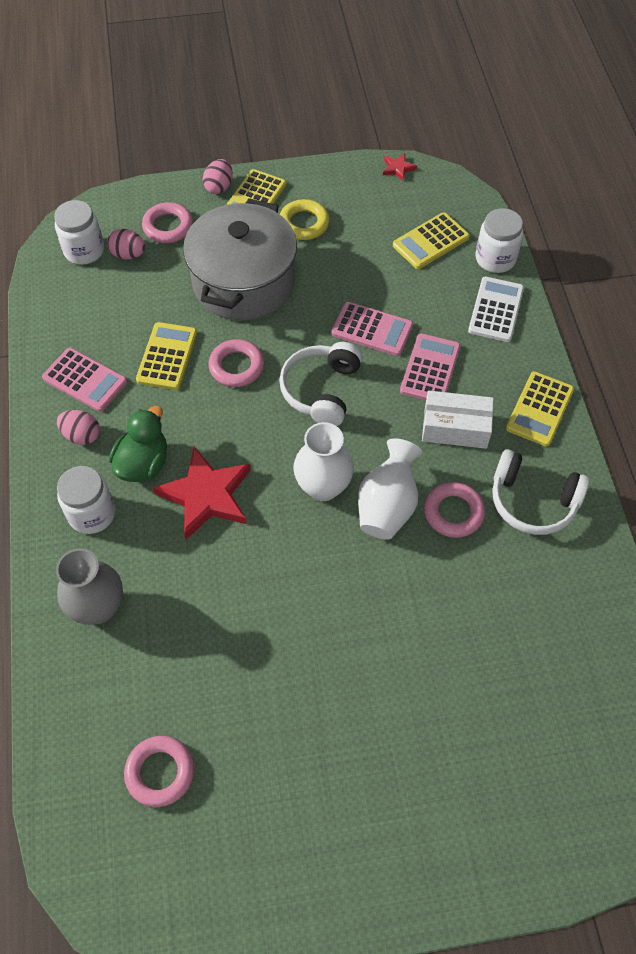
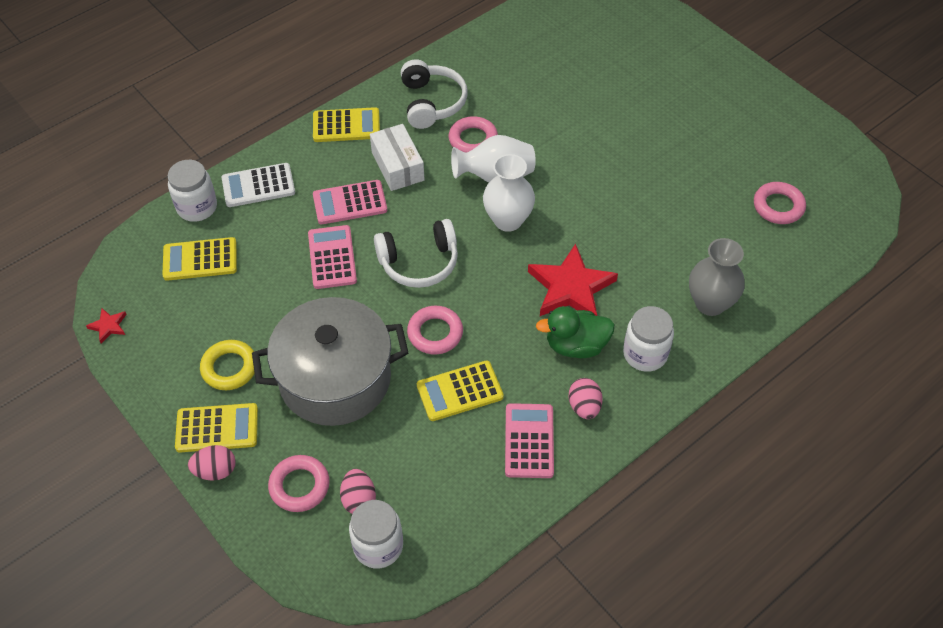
camera: 120 degrees left, 5 degrees down
(430, 241) = (200, 260): yellow calculator -> yellow calculator turned 150 degrees clockwise

